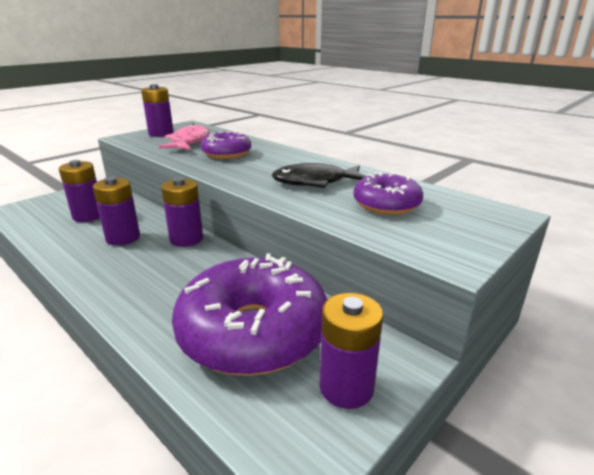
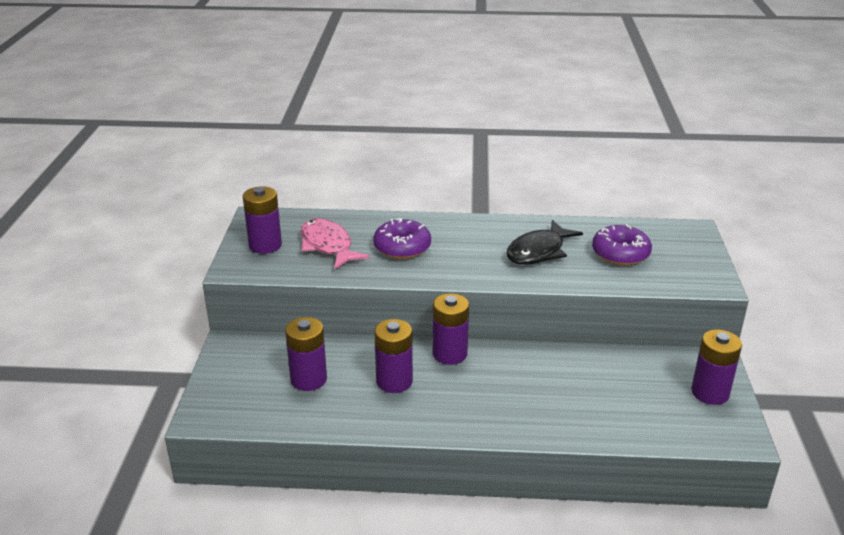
camera: 40 degrees left, 5 degrees up
(253, 332) = (621, 393): purple donut -> none

